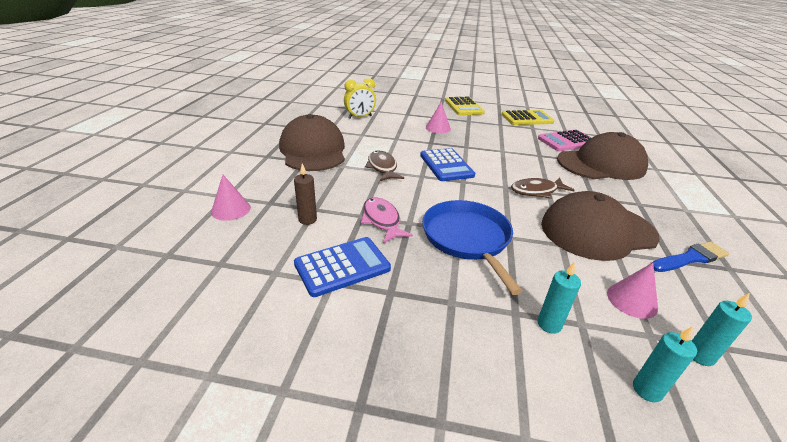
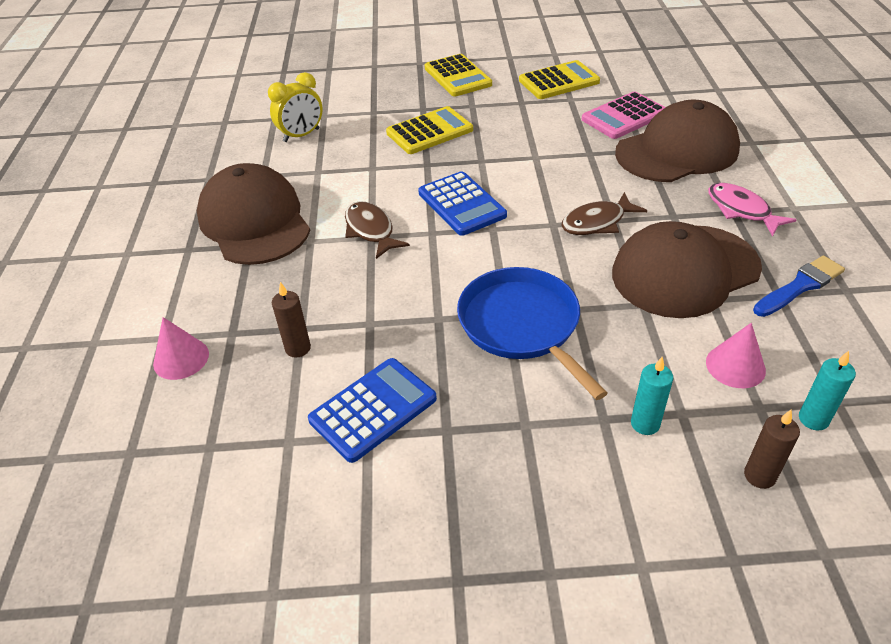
camera: 10 degrees left, 10 degrees up
(382, 220) = (400, 324): pink fish -> pink fish (741, 210)
(438, 128) = (429, 131): pink cone -> yellow calculator
(647, 390) = (759, 476): turquoise candle -> brown candle

